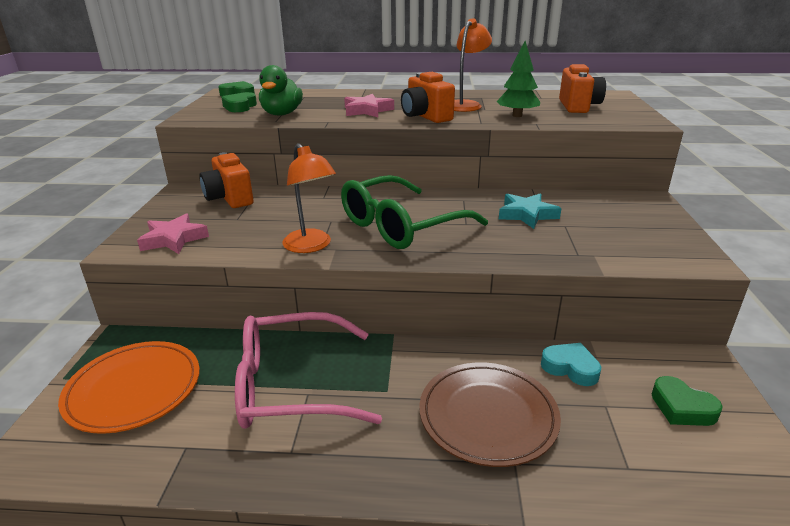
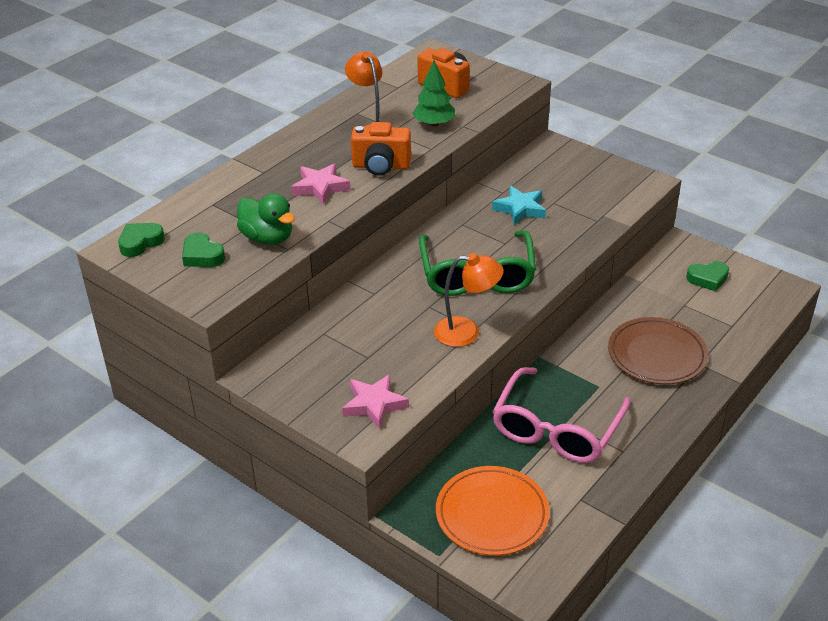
camera: 55 degrees left, 10 degrees up
(229, 198) = (313, 349): orange camera -> none
(570, 368) = (643, 298): turquoise heart -> none

